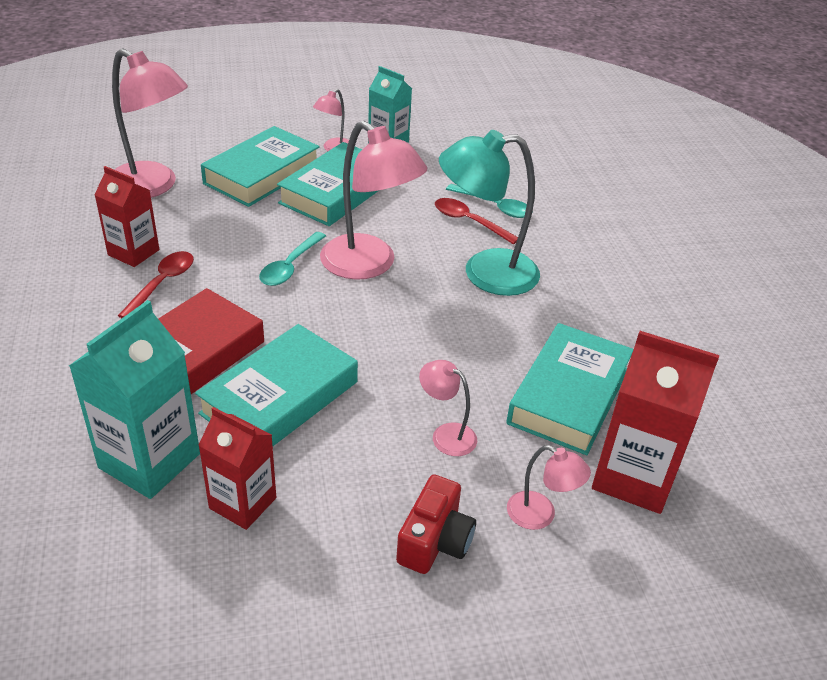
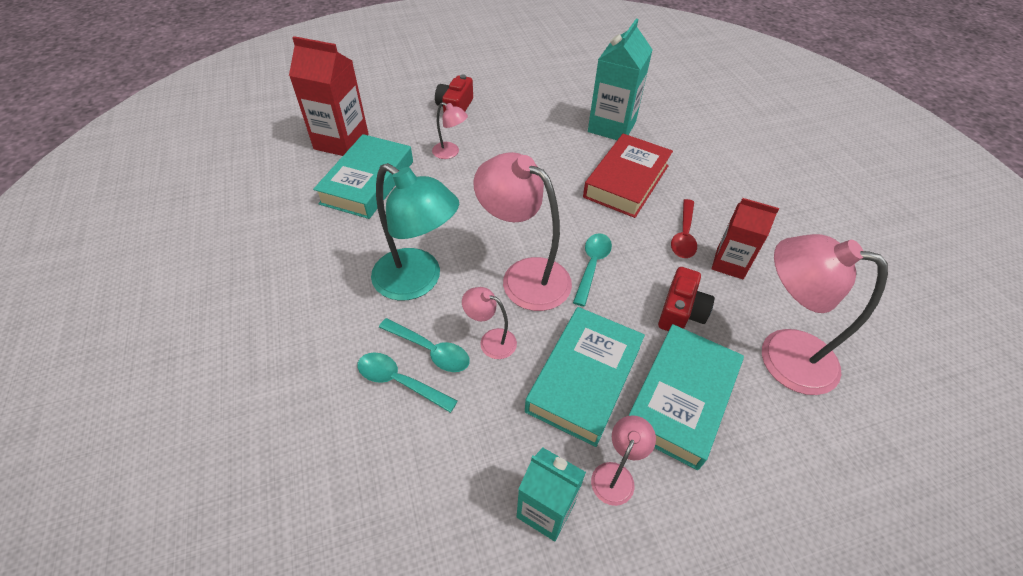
camera: 175 degrees right, 10 degrees up
(221, 221) = (680, 312): none -> red camera
(243, 503) = (554, 114): red carton -> none
(280, 398) = (556, 163): turquoise book -> none
(469, 222) = (430, 350): red spoon -> turquoise spoon
(485, 273) = (418, 281): turquoise lamp -> turquoise lamp turned 45 degrees clockwise
(540, 515) = (400, 121): pink lamp -> pink lamp (491, 340)

